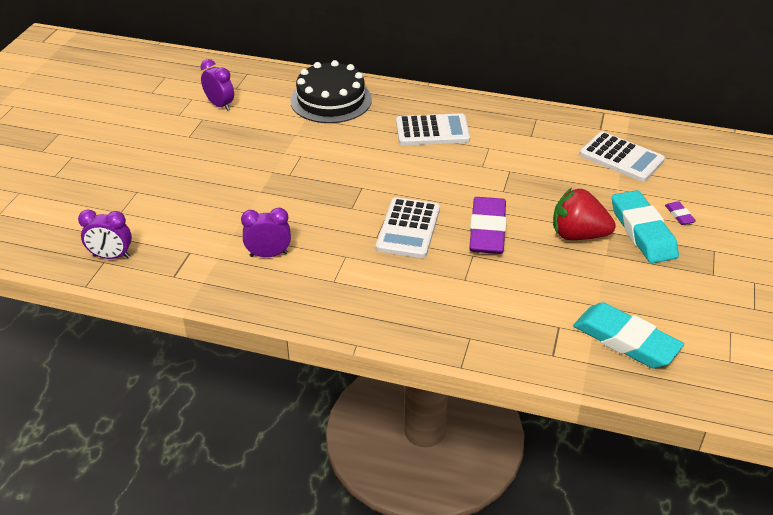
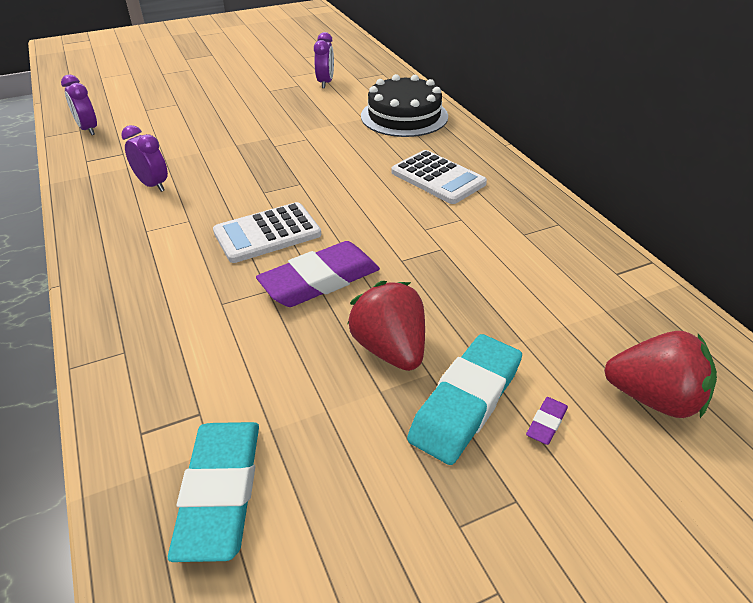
camera: 50 degrees right, 0 degrees up
(621, 158) = (587, 315): white calculator -> none
(694, 176) = (654, 398): none -> red strawberry

